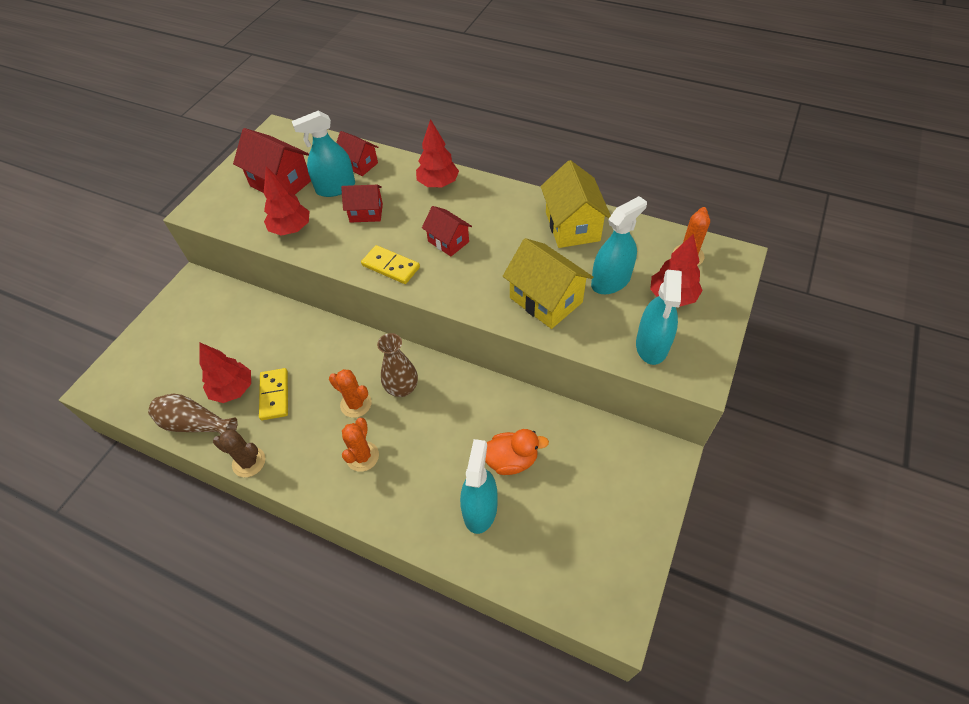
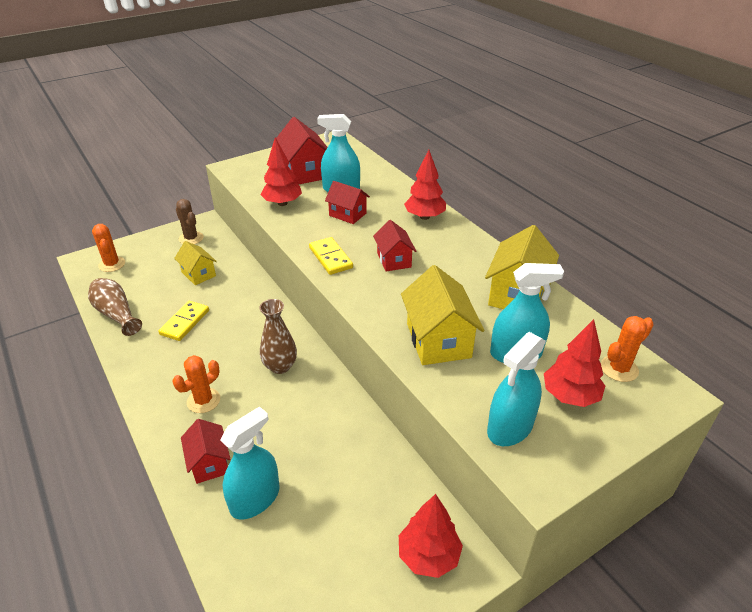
camera: 30 degrees right, 15 degrees down
(233, 389) = (162, 304): red tree -> red tree (428, 556)
(241, 340) = (198, 274): none -> yellow house
(249, 462) = (124, 359): brown cactus -> brown cactus (191, 238)
(356, 404) = (235, 359): orange cactus -> orange cactus (112, 264)
(359, 164) = (374, 181): red house -> red house (209, 463)
(511, 460) = (317, 474): orange duck -> none

